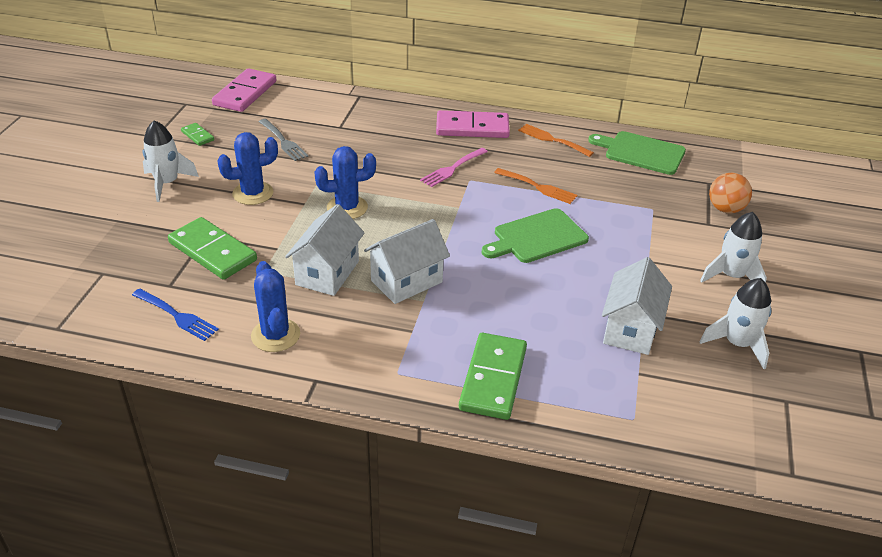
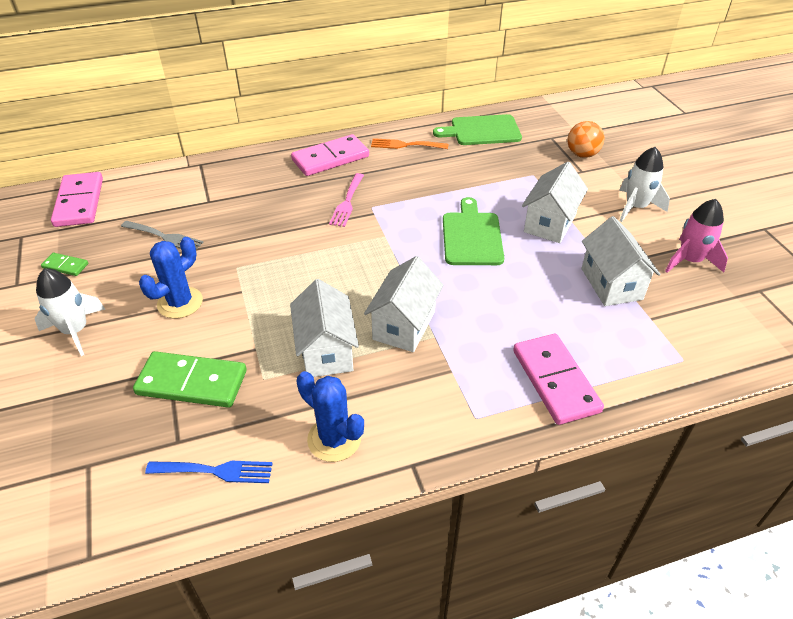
camera: 30 degrees left, 5 degrees up
(347, 208) = (286, 278): blue cactus -> none
(493, 378) = (555, 381): green domino -> pink domino
(536, 237) = (472, 236): green cutting board -> green cutting board turned 150 degrees clockwise
(538, 187) = (432, 191): orange fork -> none
(624, 256) = (549, 223): none -> white house
(737, 344) = (689, 260): white rocket -> pink rocket

